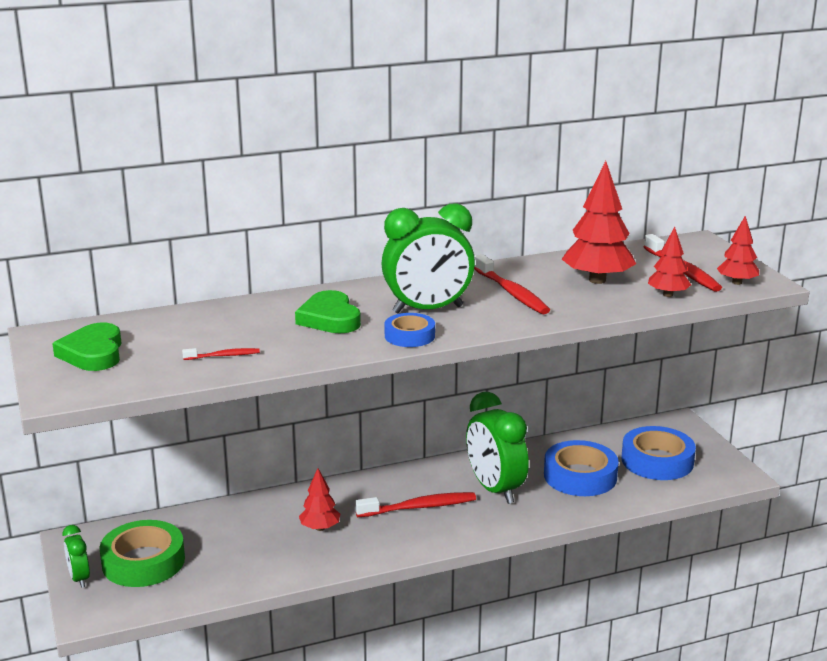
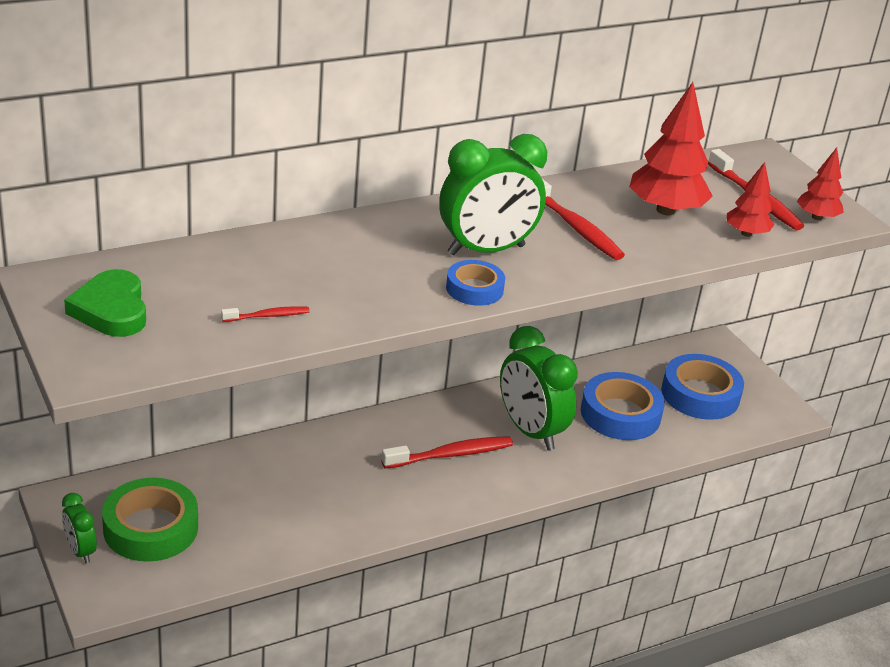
camera: 10 degrees left, 10 degrees up
(320, 528) = (344, 482): red tree -> none
(329, 318) = (377, 261): green heart -> none

